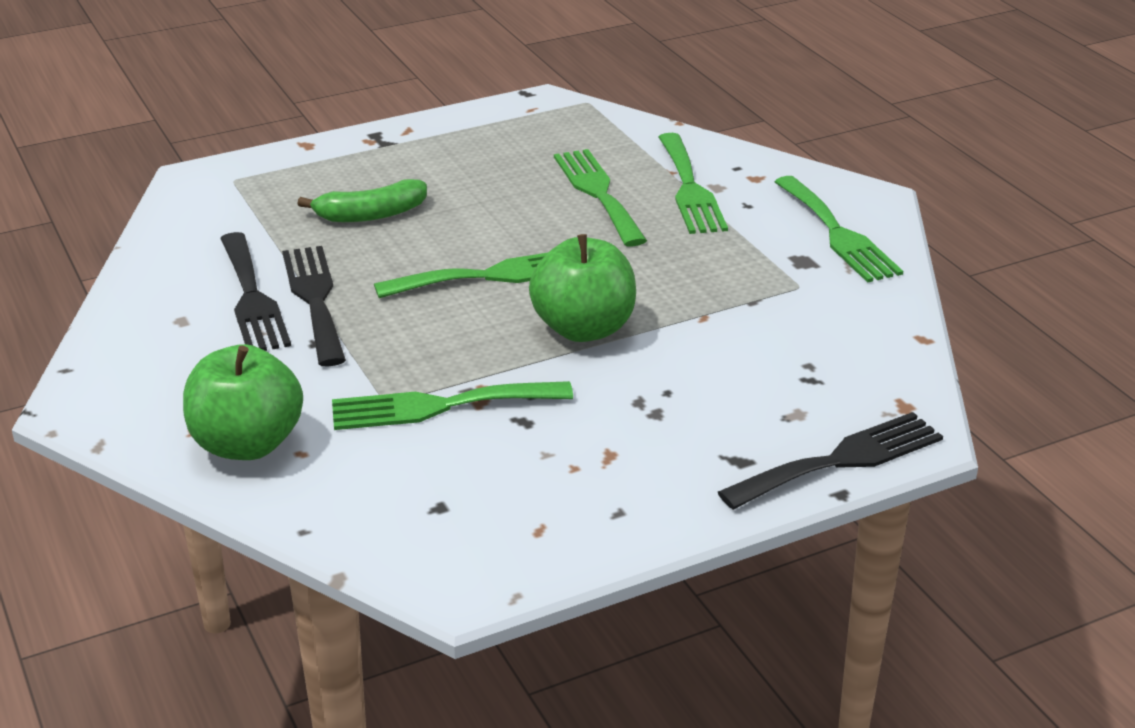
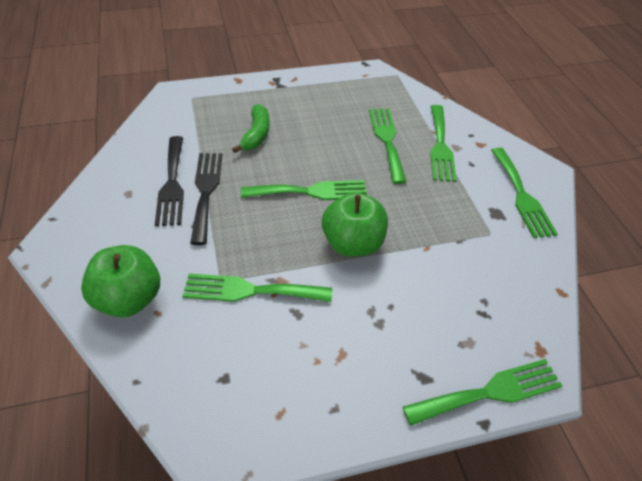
camera: 10 degrees right, 15 degrees up
(370, 215) = (256, 134): green banana -> green banana turned 75 degrees counterclockwise
(840, 460) = (490, 392): black fork -> green fork

